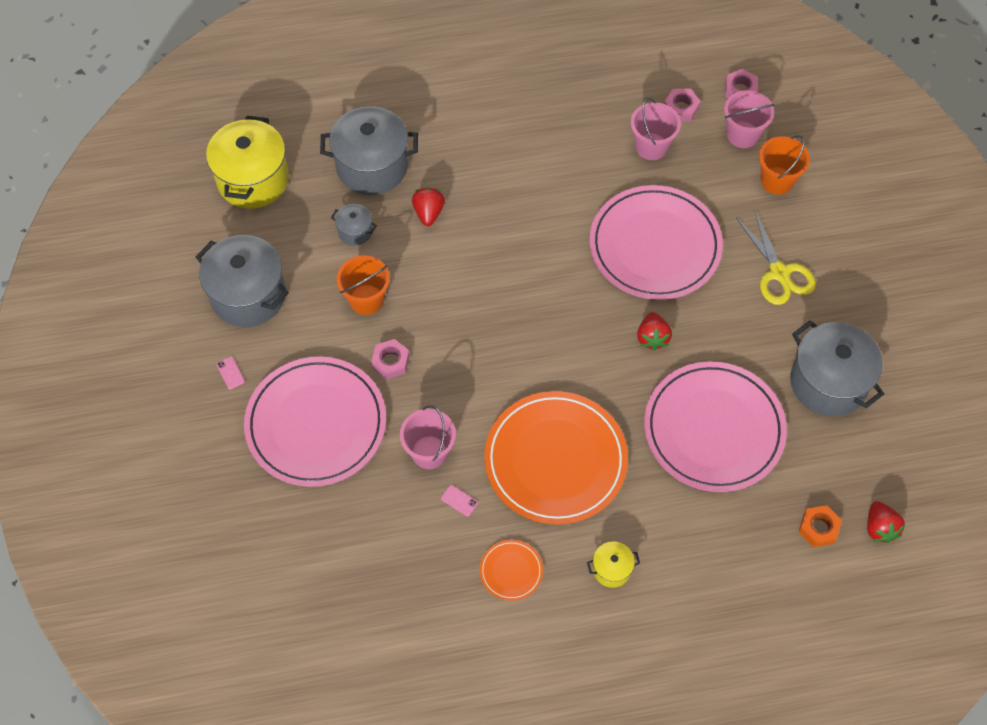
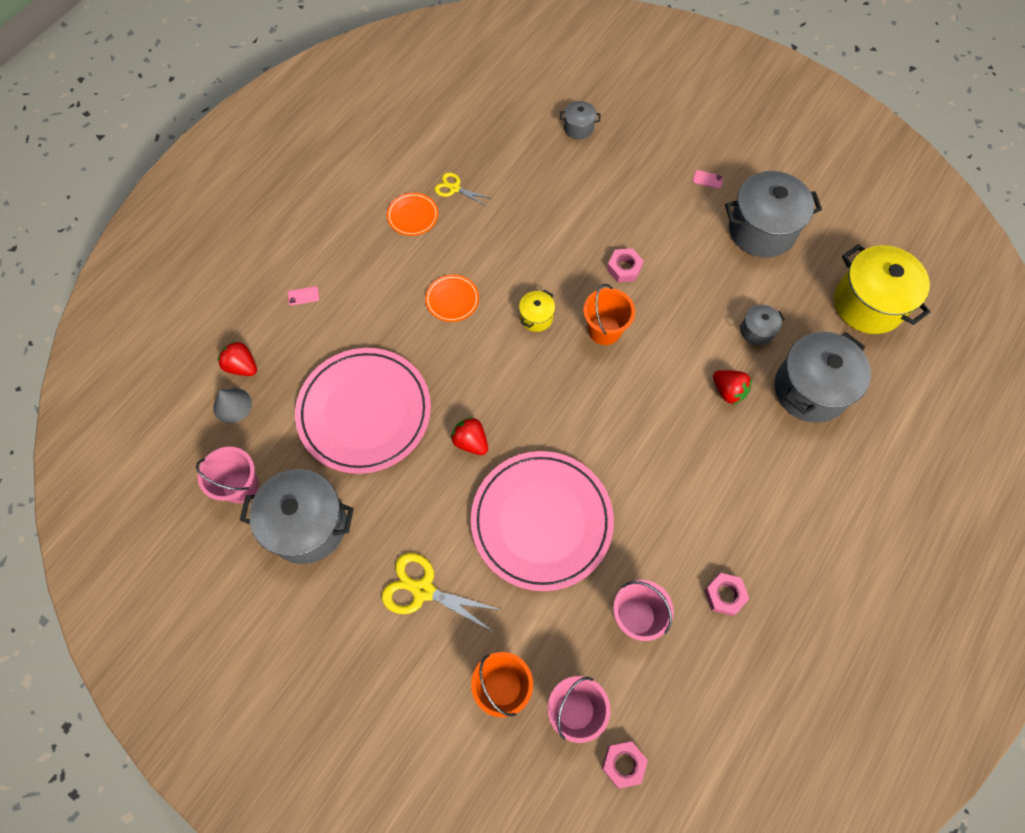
camera: 135 degrees right, 5 degrees up
(270, 523) = (578, 128): none -> grey pot
(316, 424) = (621, 195): pink plate -> none
(366, 299) = (689, 293): orange bucket -> orange bucket (604, 330)
(429, 452) = (535, 237): pink bucket -> pink bucket (240, 486)
(446, 565) = (454, 188): none -> yellow scissors
(459, 500) = (486, 227): pink phone -> pink phone (303, 296)
(555, 460) = (452, 299): orange plate -> orange plate, size x0.43
(611, 569) = (351, 266): yellow pot -> yellow pot (536, 317)
(681, 108) = (652, 685): pink nut -> pink nut (724, 595)
(818, 528) = (232, 405): orange nut -> grey cone
(879, 528) = (187, 443): red strawberry -> red strawberry (242, 366)

